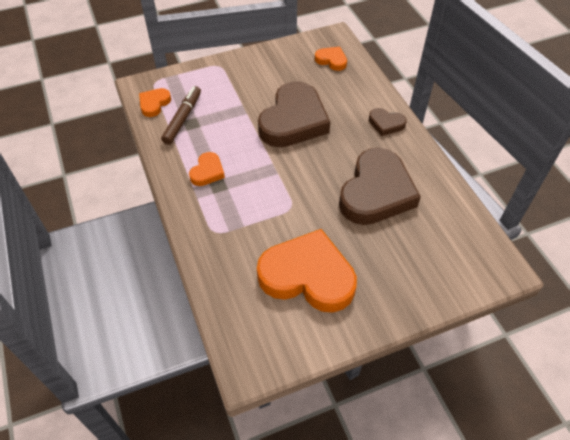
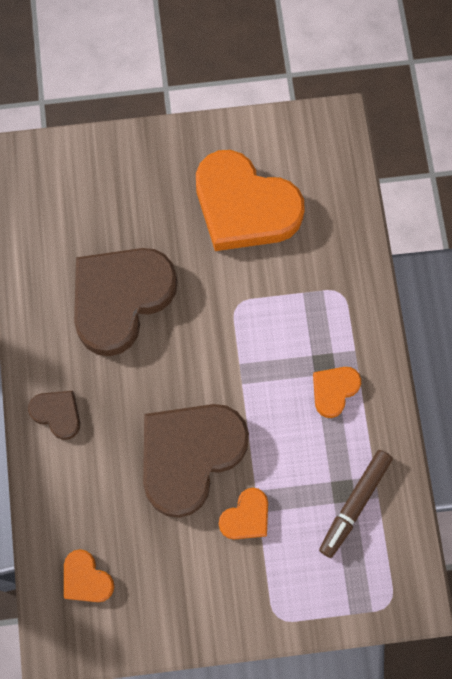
camera: 165 degrees left, 20 degrees up
(154, 104) = (395, 549): orange heart -> orange heart (246, 517)

